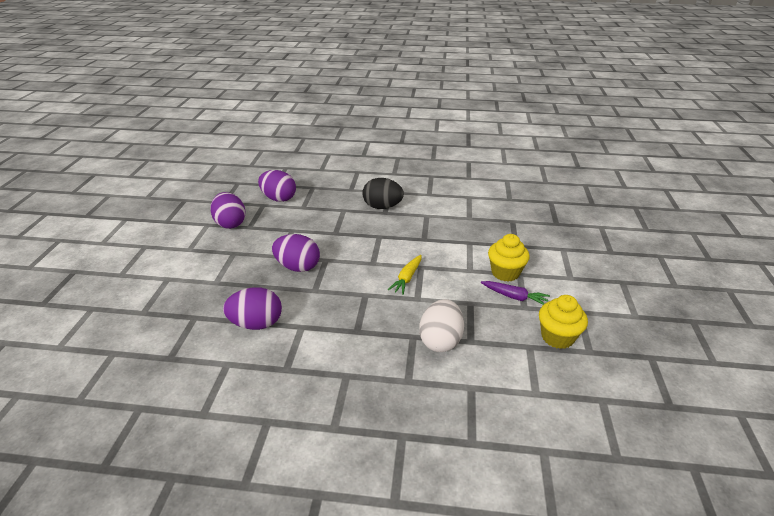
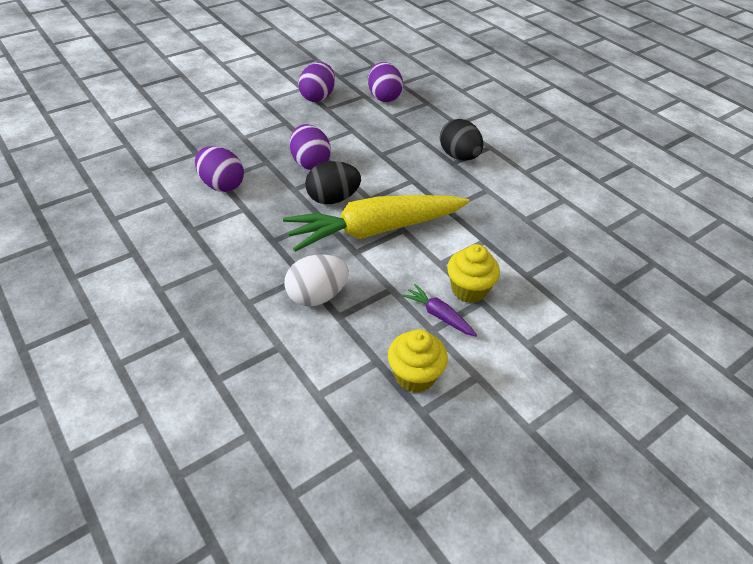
camera: 45 degrees right, 10 degrees up
(351, 278) = (333, 199): none -> black egg
(407, 278) = (374, 230): yellow carrot -> yellow carrot, size x2.46
(514, 297) = (438, 315): purple carrot -> purple carrot turned 150 degrees clockwise

